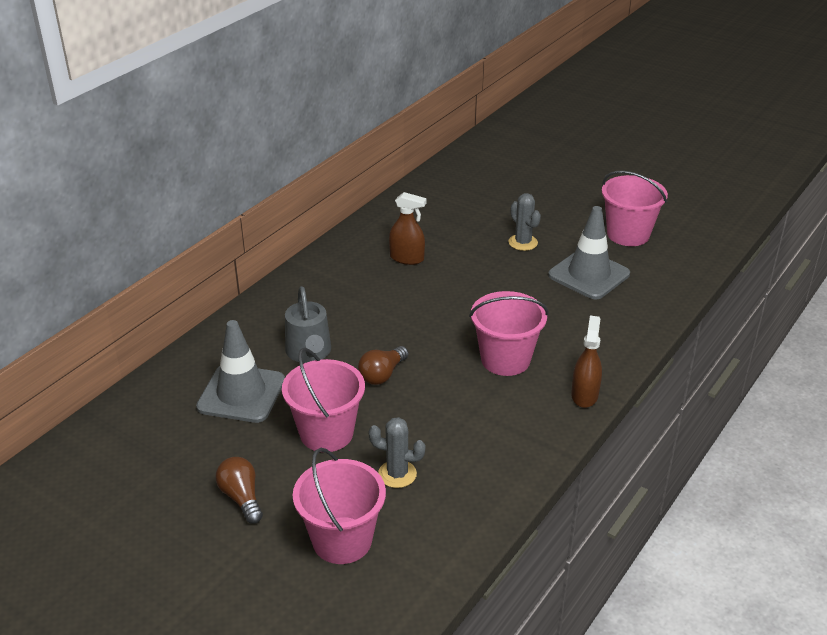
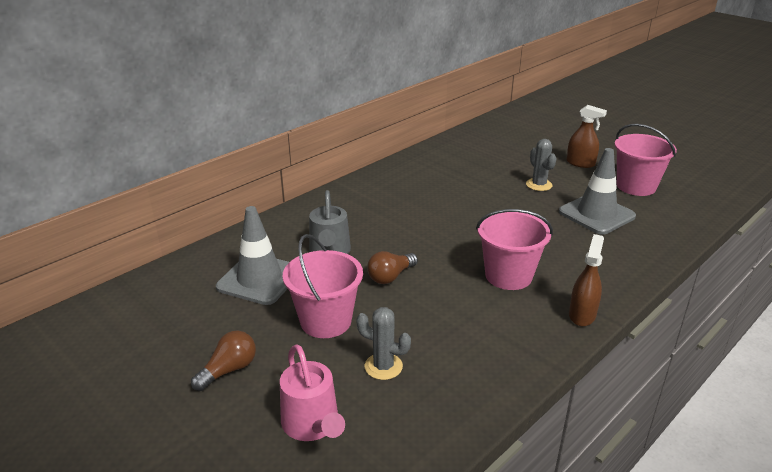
camera: 10 degrees right, 5 degrees down
(241, 498) = (229, 370): brown light bulb -> brown light bulb turned 60 degrees clockwise
(342, 540) = (312, 424): pink bucket -> pink watering can
(407, 258) = (434, 188): brown spray bottle -> brown spray bottle (580, 163)

